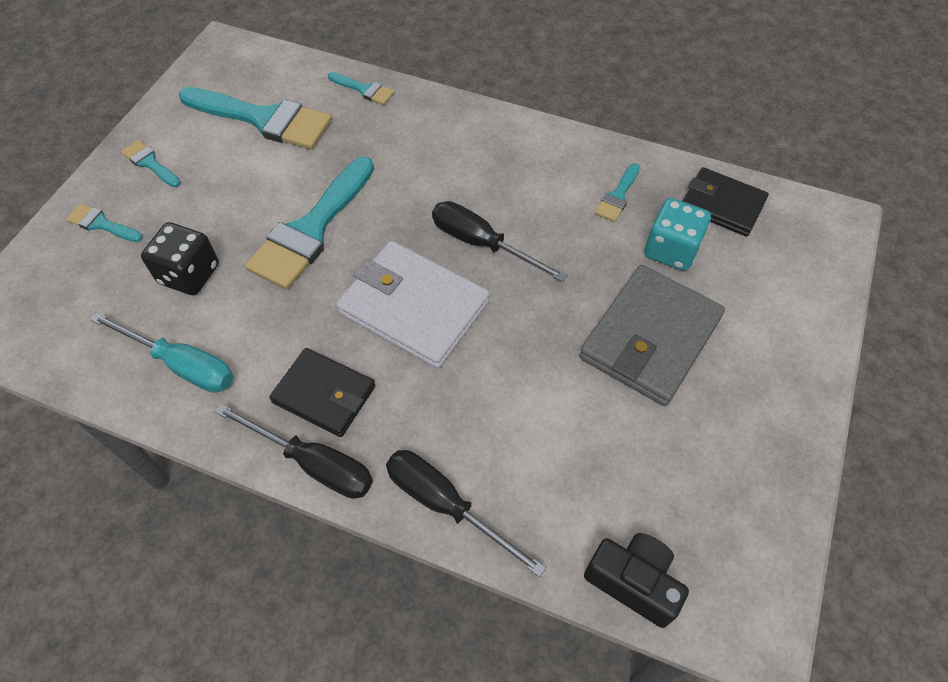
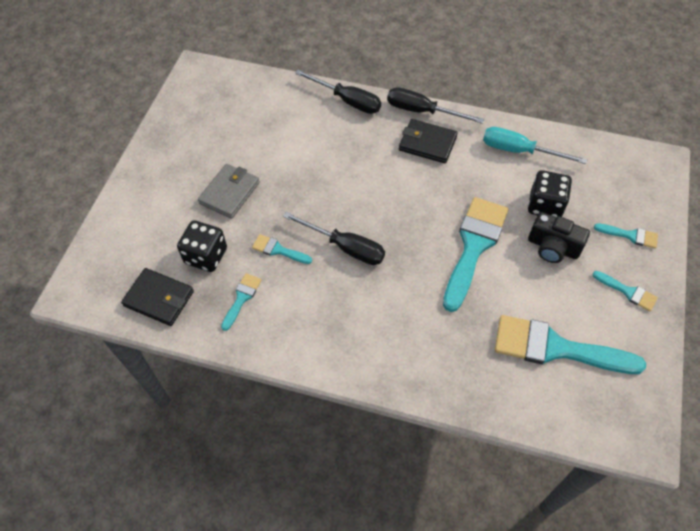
camera: 175 degrees right, 0 degrees up
(364, 89) = (477, 394): turquoise brush -> turquoise brush (278, 250)
(414, 308) = (385, 197): white wallet -> none
(633, 582) = (252, 81): black camera -> black camera (553, 247)
(650, 338) = (229, 193): grey wallet -> grey wallet, size x0.64
(671, 250) = (206, 256): turquoise dice -> black dice

